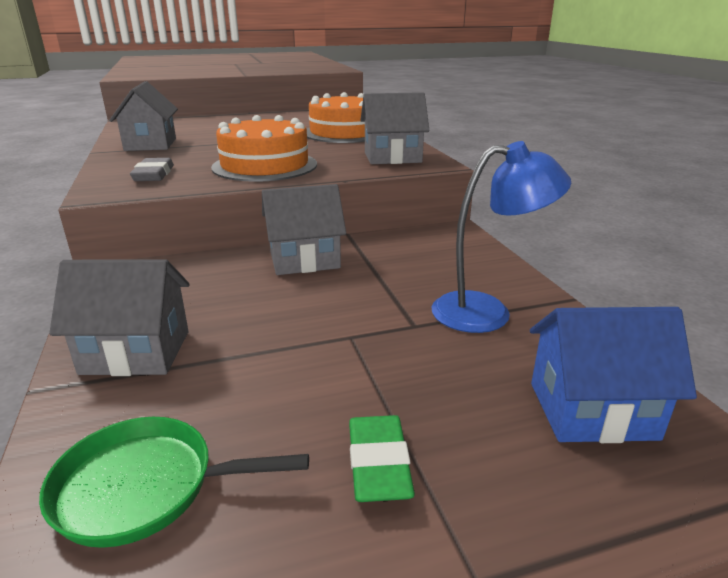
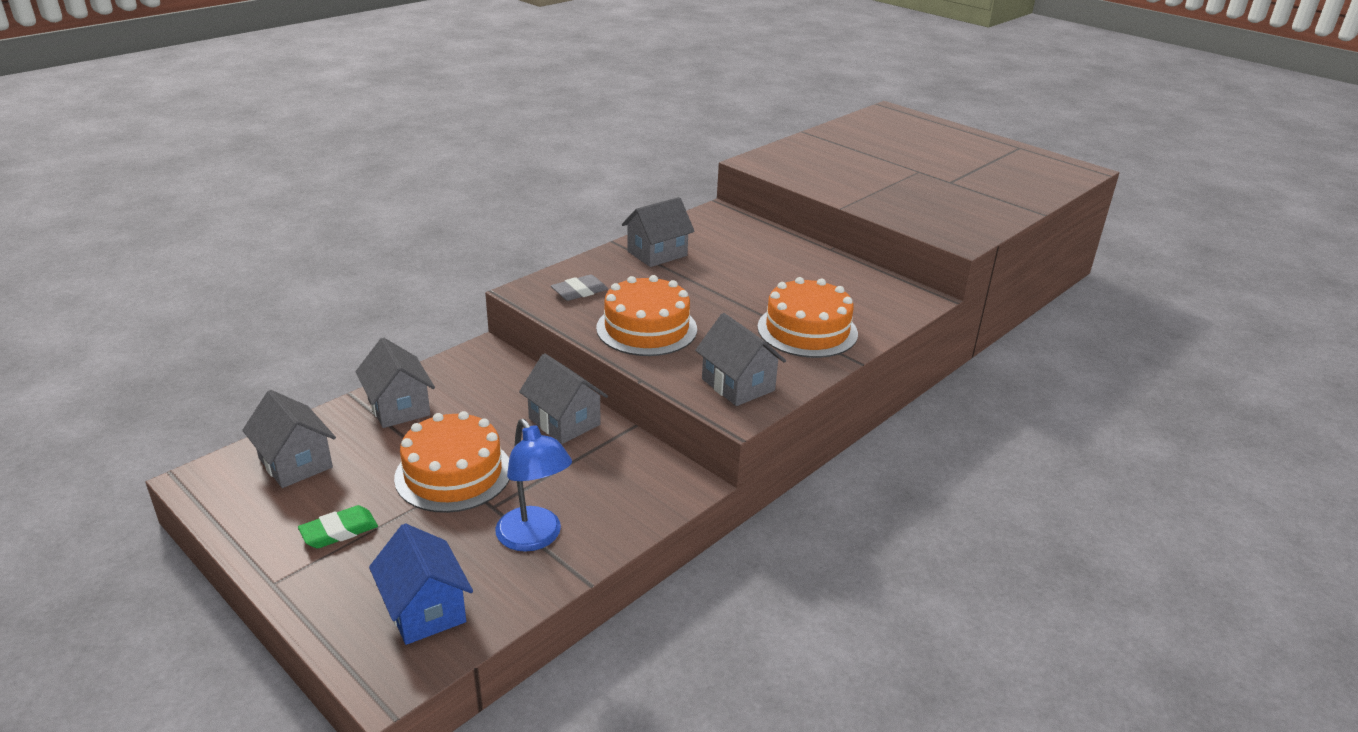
camera: 60 degrees right, 5 degrees up
(145, 487) = (295, 463): green pan -> grey house
(329, 338) = (453, 473): none -> orange cake

